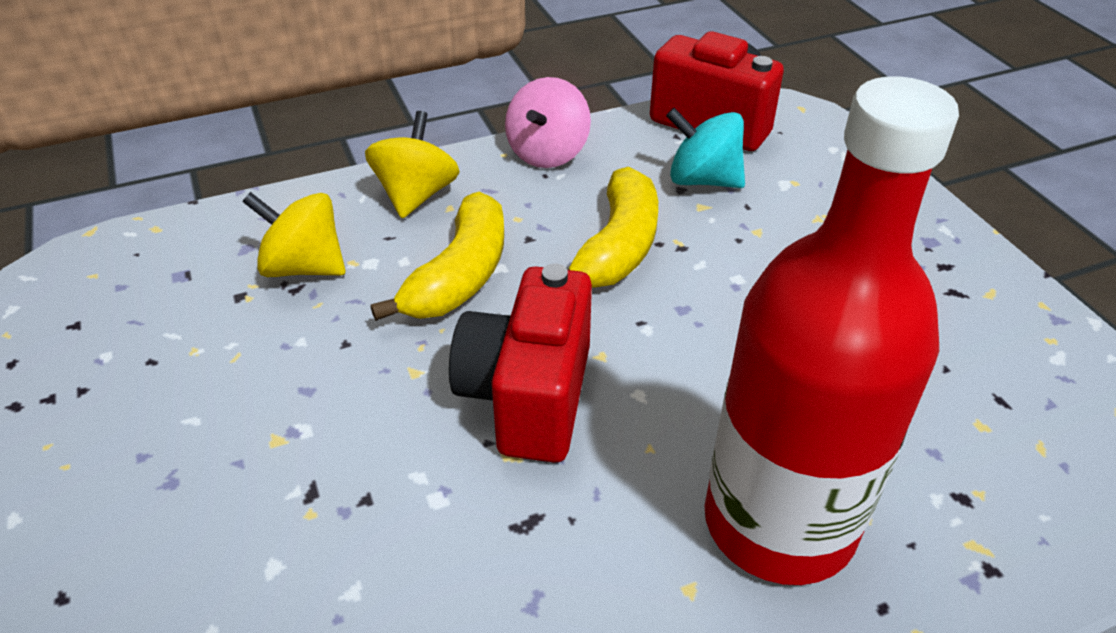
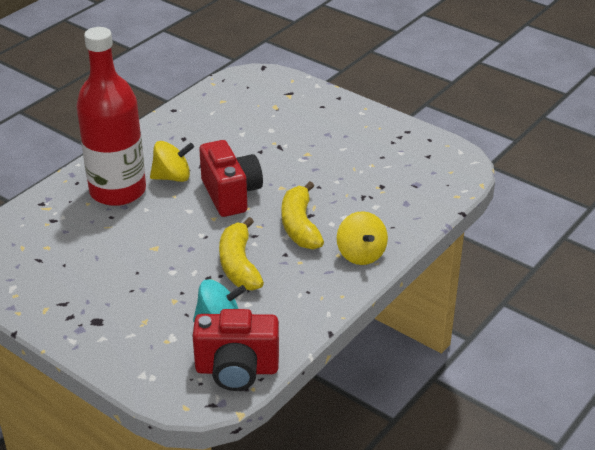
camera: 150 degrees right, 5 degrees down
(304, 267) = (370, 205): yellow spinning top -> yellow spinning top (172, 177)
(548, 153) = (318, 305): pink spinning top -> none

